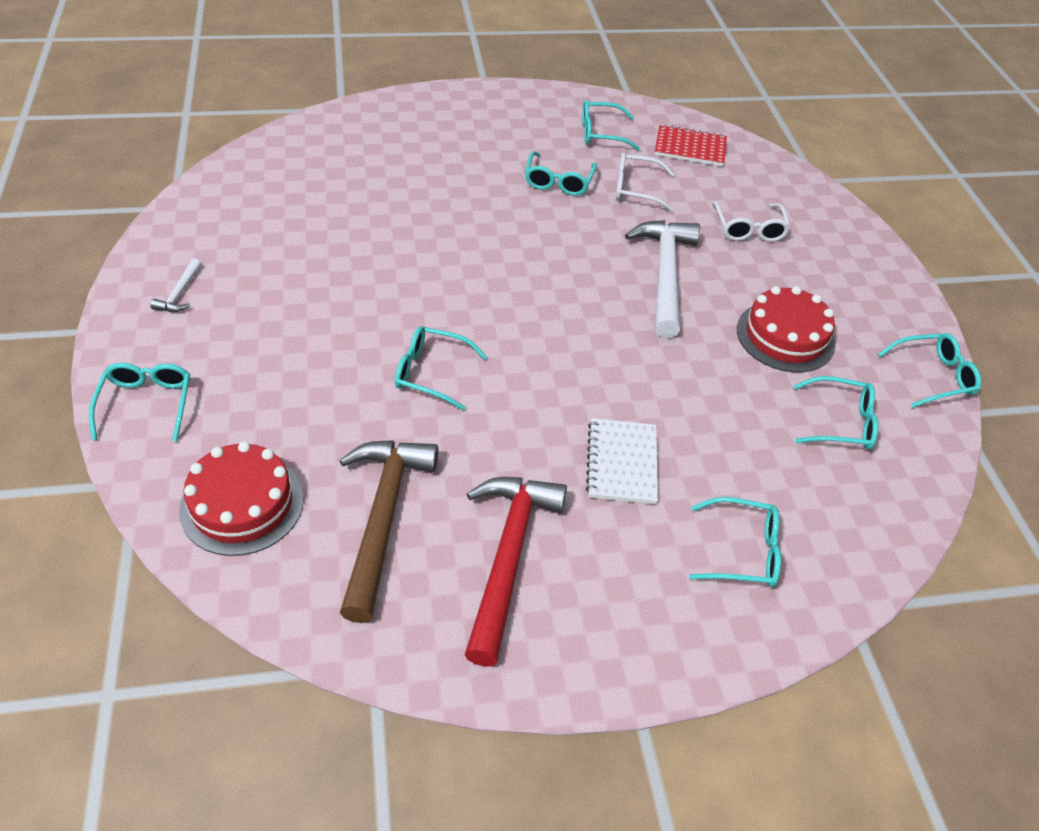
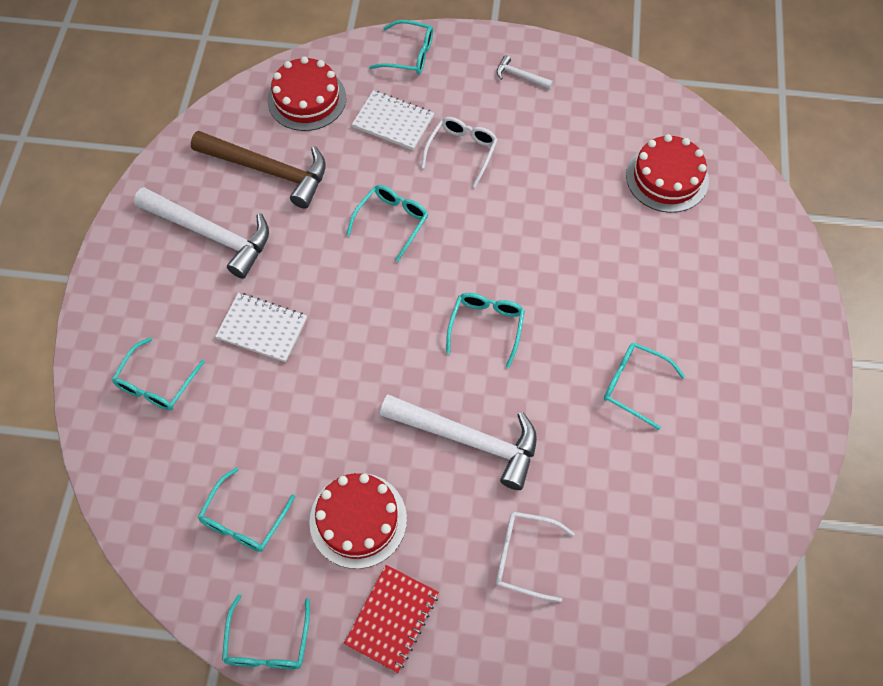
camera: 110 degrees right, 15 degrees up
(272, 399) = (393, 122): none -> white notebook
(316, 175) = (667, 178): none -> red cake
(507, 557) = (211, 234): red hammer -> white hammer
(601, 133) = (724, 458): turquoise glasses -> turquoise glasses (486, 326)
(636, 189) = (612, 460): white glasses -> white glasses (462, 151)
(690, 148) = (686, 552): red notebook -> red notebook (392, 618)

